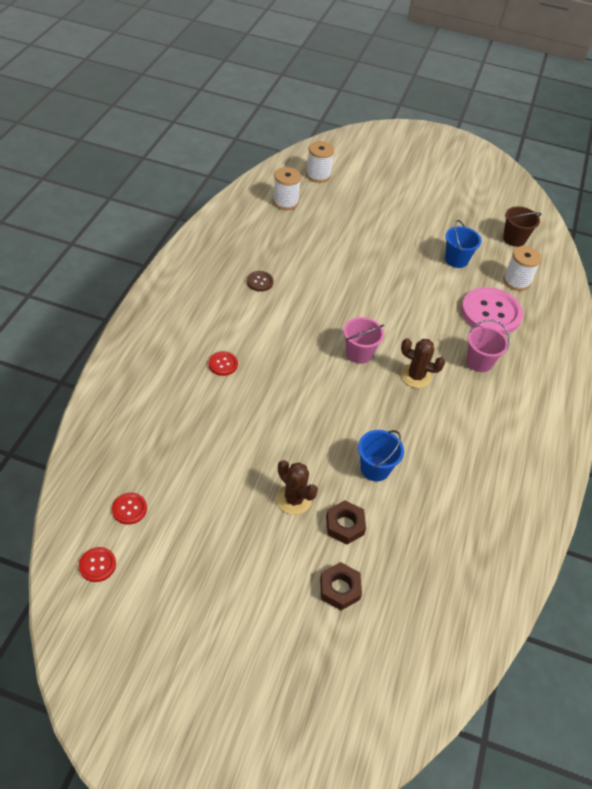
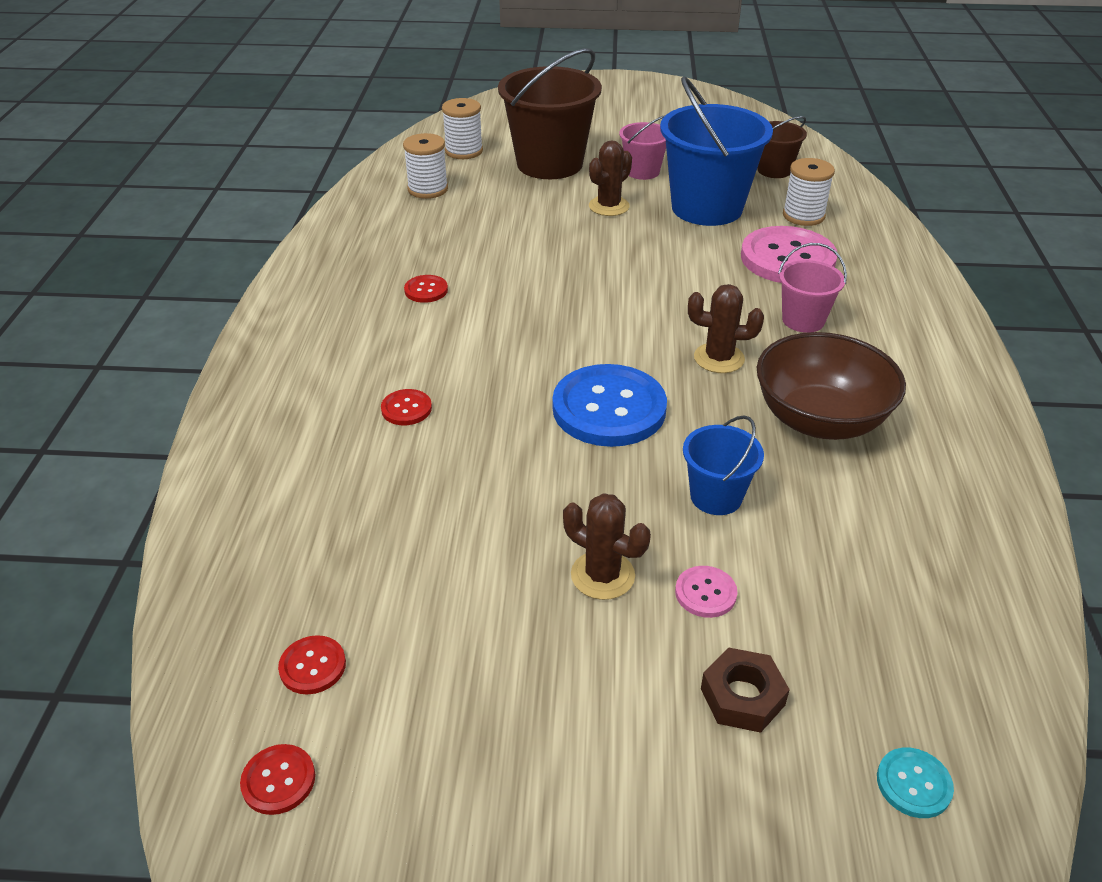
camera: 10 degrees left, 10 degrees down
(260, 282) = (426, 290): brown button -> red button
(337, 394) = (609, 408): none -> blue button
(345, 525) = (705, 593): brown nut -> pink button
(359, 353) = (618, 348): pink bucket -> pink bucket (642, 171)
(369, 199) = (549, 164): none -> brown bucket
(394, 243) = (609, 206): none -> brown cactus
(406, 660) = (913, 784): none -> turquoise button
(456, 260) = (707, 208): blue bucket -> blue bucket, size x1.98
(457, 435) = (819, 420): none -> brown bowl

